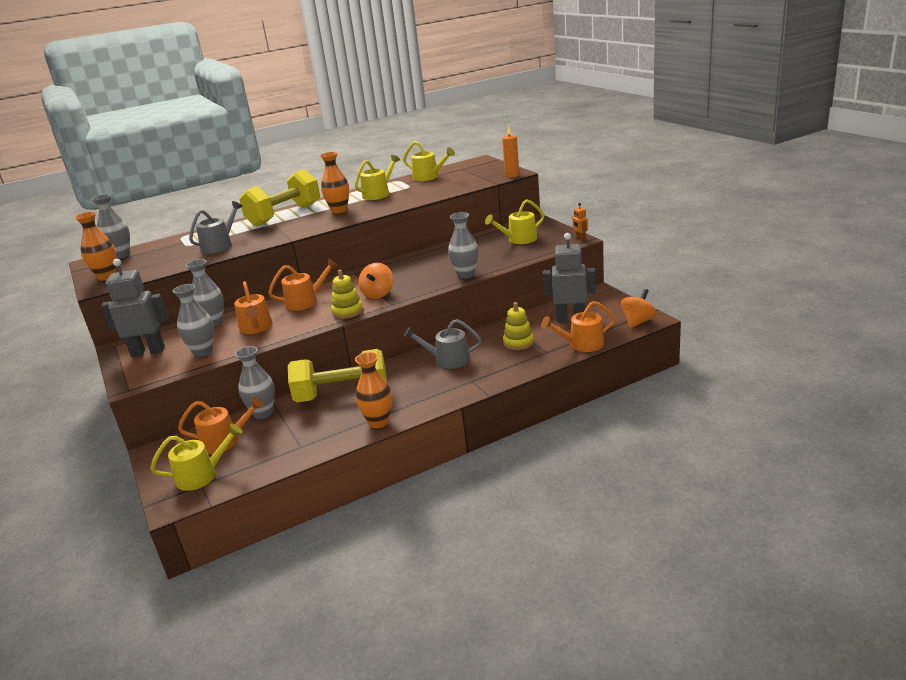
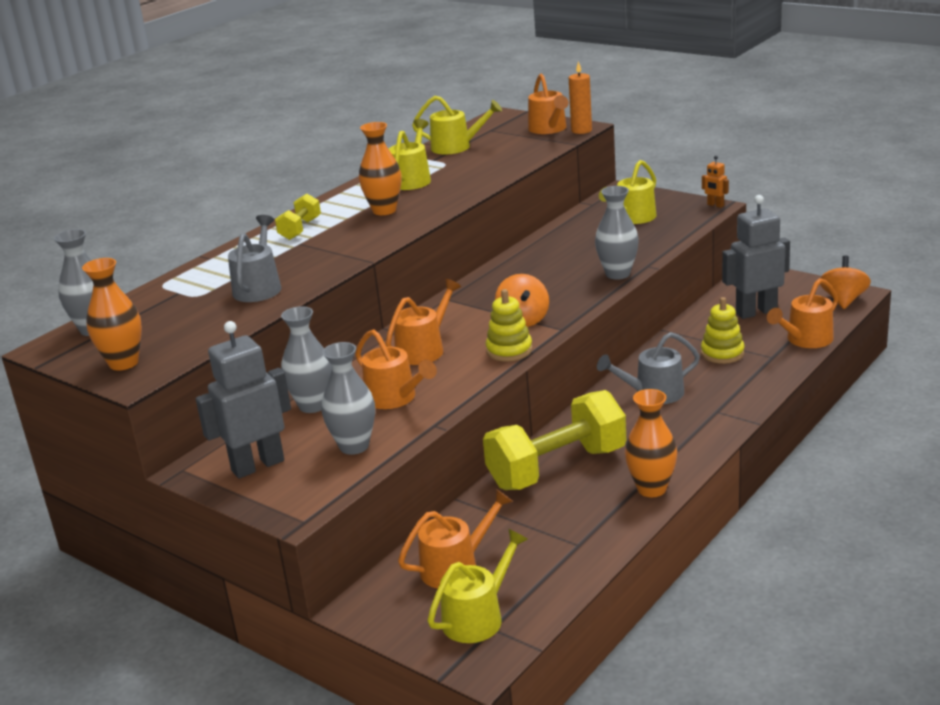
camera: 25 degrees left, 0 degrees up
(263, 413) = (467, 518): grey vase -> none
(284, 215) = (300, 229): yellow dumbbell -> yellow dumbbell, size x0.48
(494, 172) = (549, 129): none -> orange watering can

